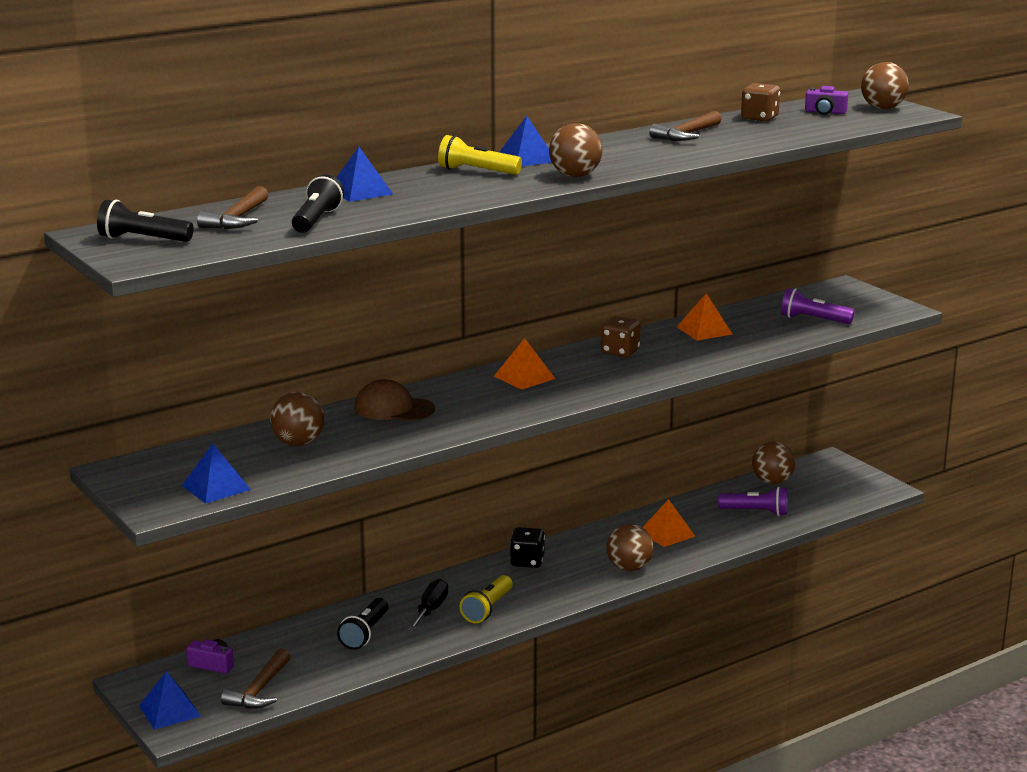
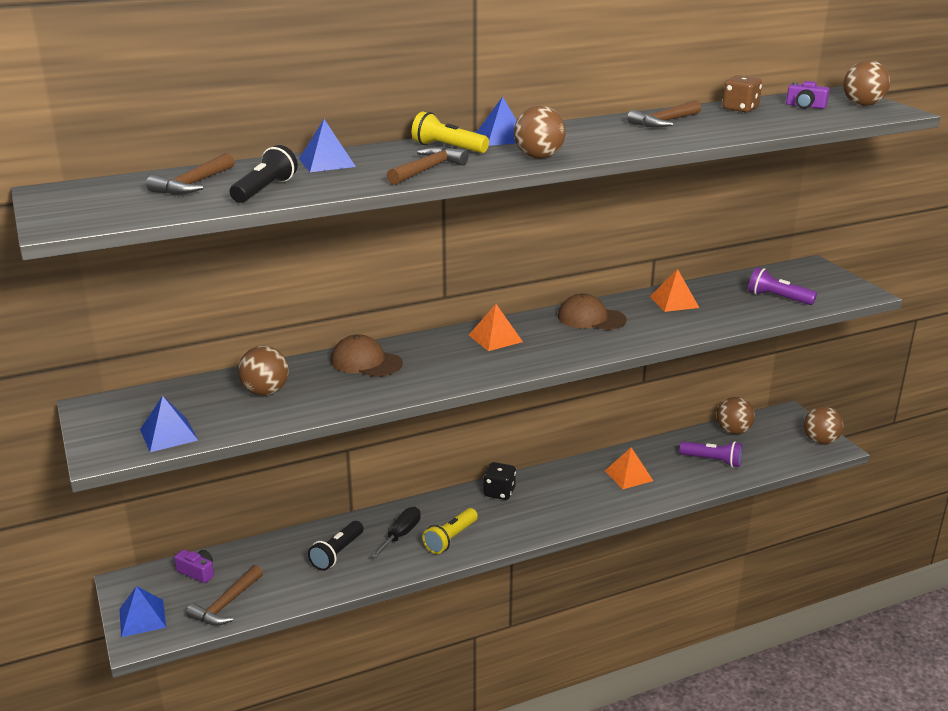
camera: 10 degrees right, 5 degrees up
(142, 239) = (89, 201): black flashlight -> none
(469, 193) = (427, 169): none -> brown hammer
(620, 352) = (591, 318): brown dice -> brown cap
(629, 568) = (586, 508): brown ball -> brown ball (820, 441)

